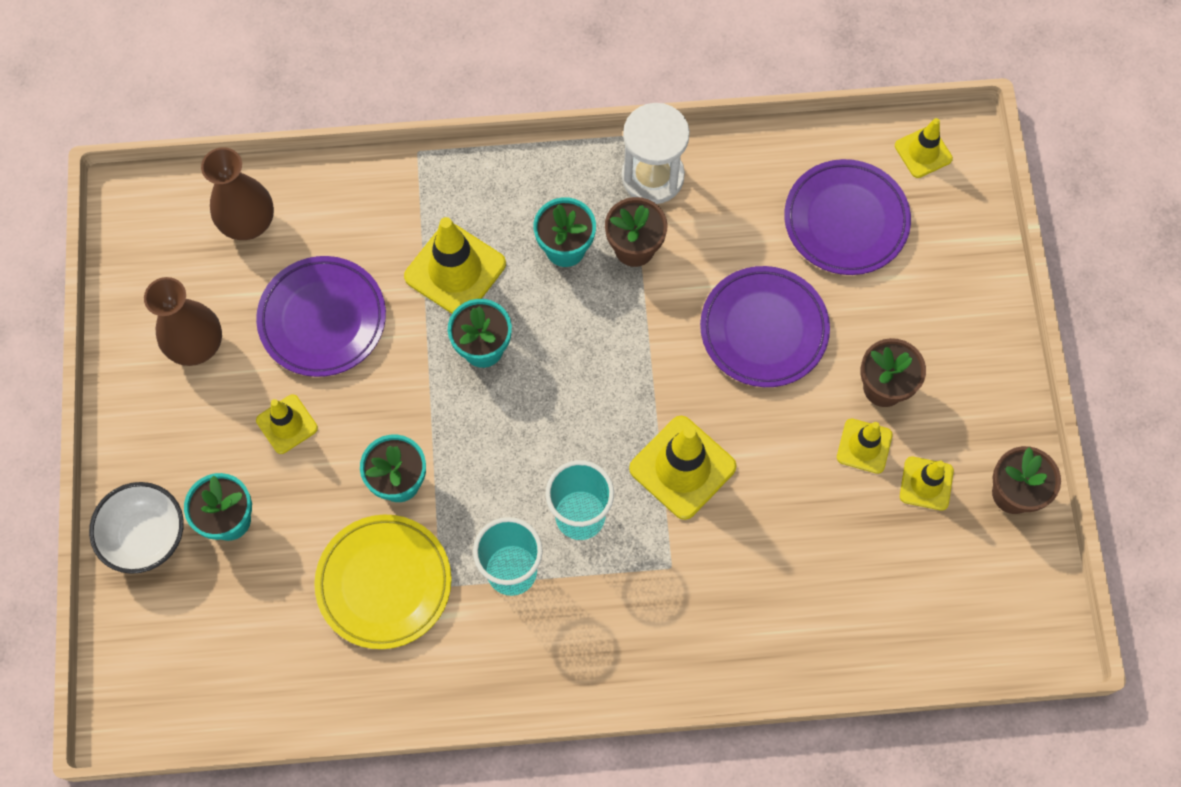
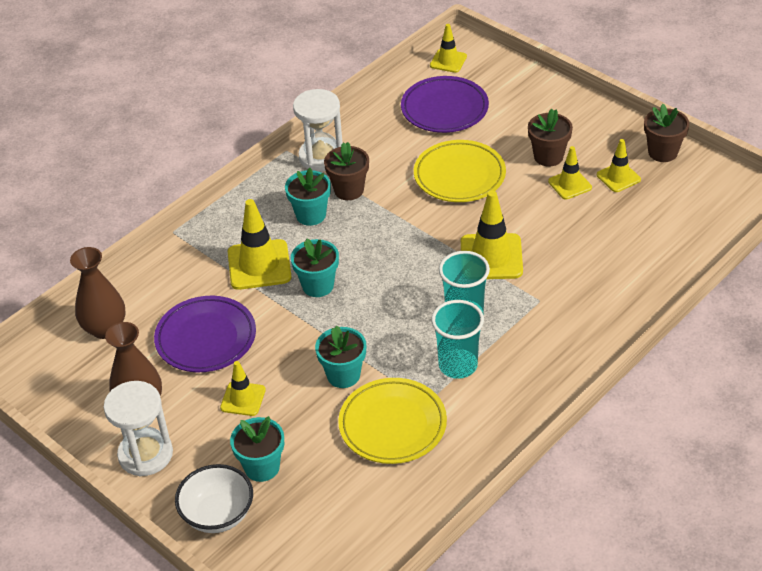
camera: 40 degrees left, 25 degrees down
(150, 409) = (145, 454): none -> white hourglass
(764, 329) = (459, 176): purple plate -> yellow plate

